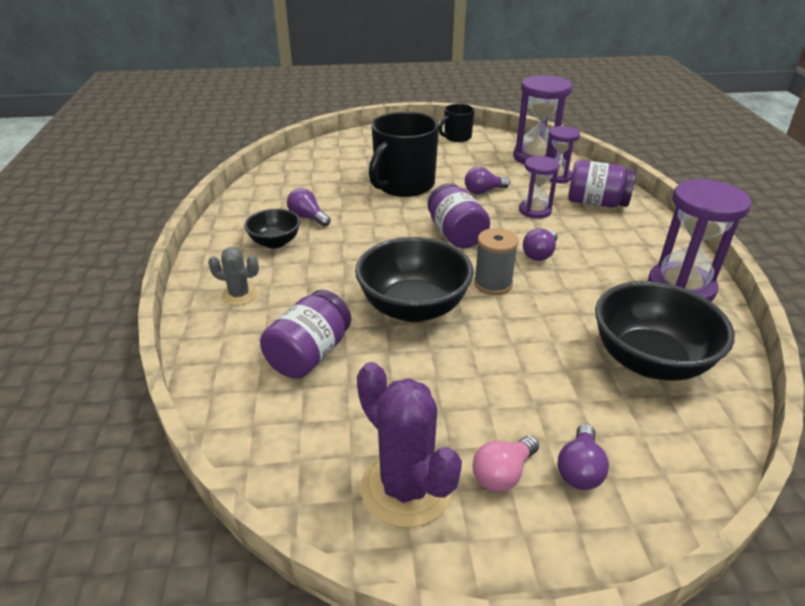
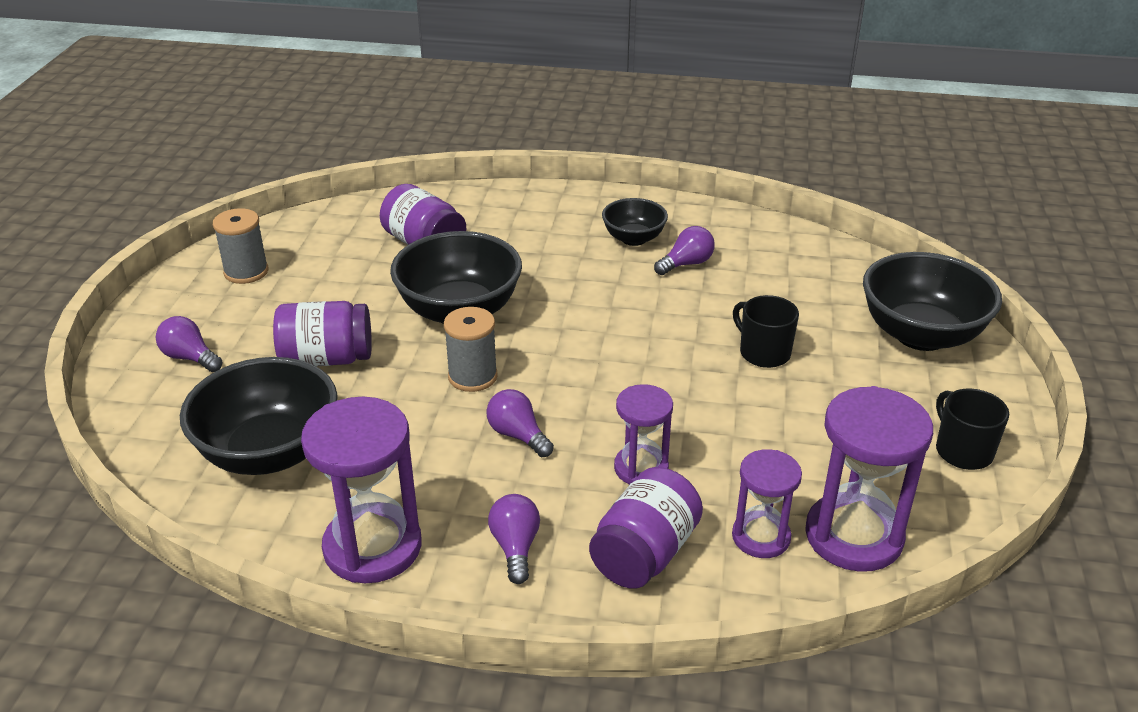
camera: 105 degrees right, 0 degrees up
(239, 295) = (539, 214): grey cactus -> none
(363, 146) = (921, 335): none -> black bowl
(403, 185) = (763, 352): black mug -> black mug, size x0.53
(406, 488) = (246, 272): purple cactus -> grey spool
(456, 234) = (600, 373): purple jar -> purple jar (326, 359)
(483, 191) = (722, 429): purple light bulb -> purple light bulb (515, 547)
(503, 474) = (220, 318): pink light bulb -> none

